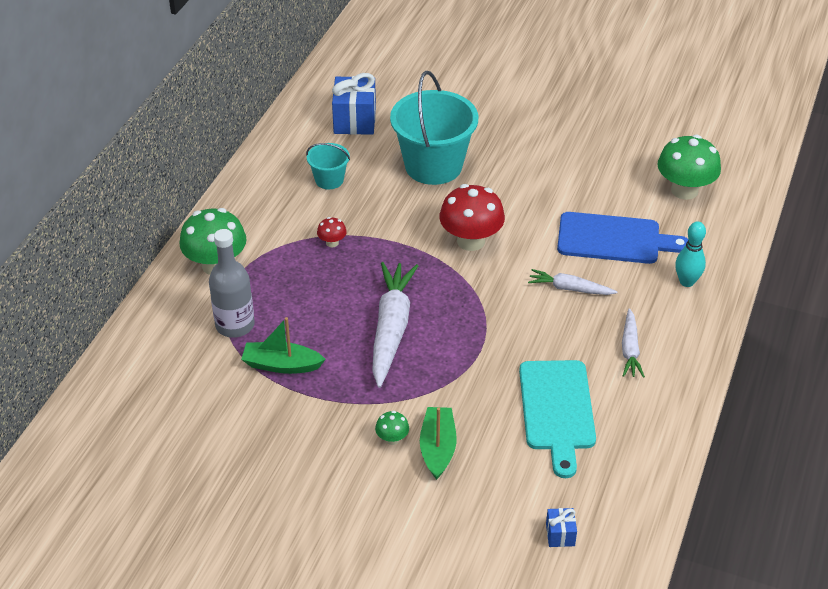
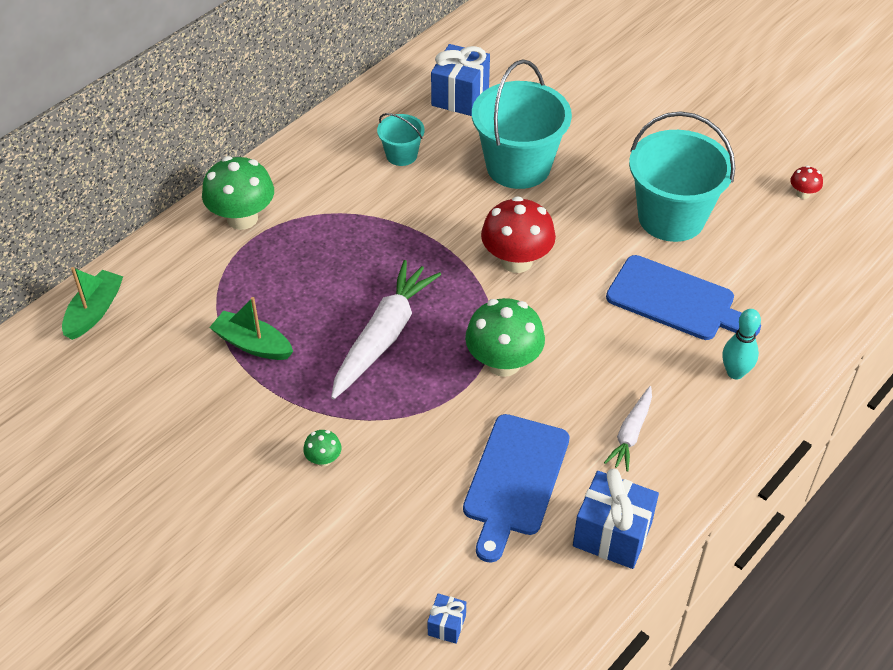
camera: 20 degrees right, 5 degrees up
(235, 325) = (228, 288): grey bottle -> none
(332, 243) = (370, 224): red mushroom -> red mushroom (803, 194)
(437, 448) = (365, 484): green boat -> green boat (94, 311)
(557, 410) = (515, 480): turquoise cutting board -> blue cutting board
(570, 288) = (598, 344): white carrot -> none
(578, 176) = (671, 217): none -> turquoise bucket
(654, 428) = (612, 534): none -> blue gift
(684, 190) = (785, 264): green mushroom -> green mushroom (503, 363)

